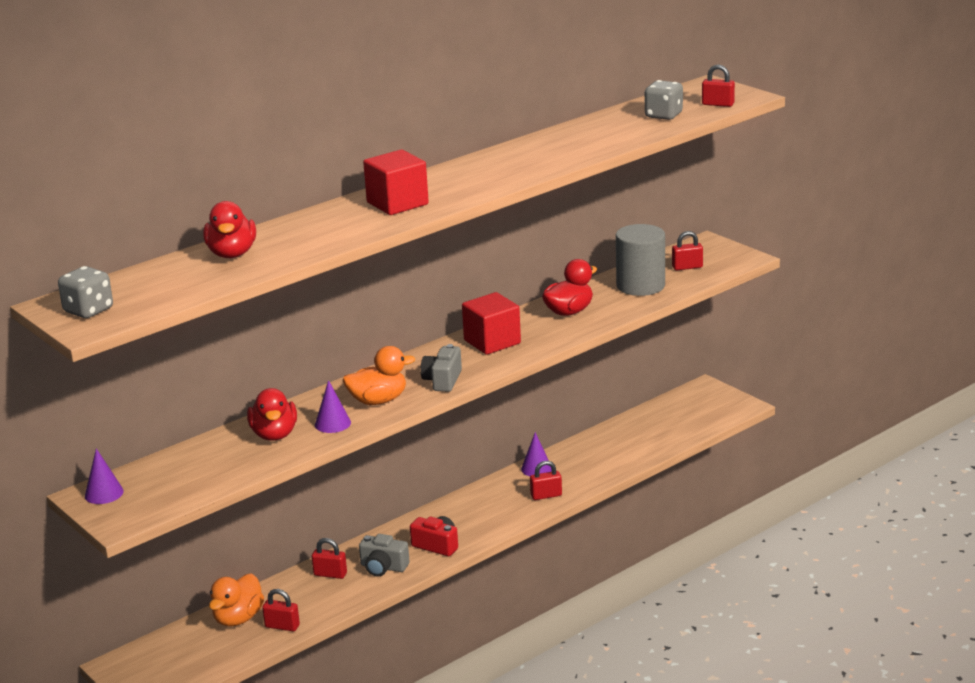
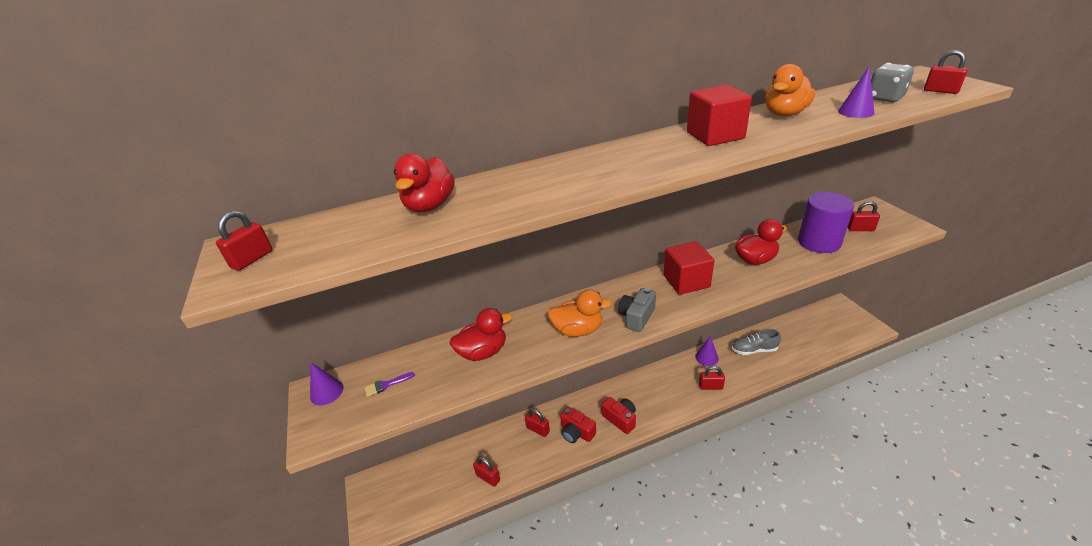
camera: 20 degrees right, 10 degrees up
(88, 310) = (252, 259): grey dice -> red padlock
(174, 476) = (386, 385): none -> purple brush
(238, 618) = (462, 459): orange duck -> orange duck (785, 114)
(274, 435) = (483, 352): red duck -> red duck turned 120 degrees counterclockwise
(332, 423) = (533, 349): purple cone -> purple cone (856, 112)
(383, 567) = (576, 432): grey camera -> red camera
(397, 203) = (609, 166): red cube -> red cube (715, 135)
(596, 451) = (754, 350): none -> grey shoe
(640, 286) = (819, 242): grey cylinder -> purple cylinder

